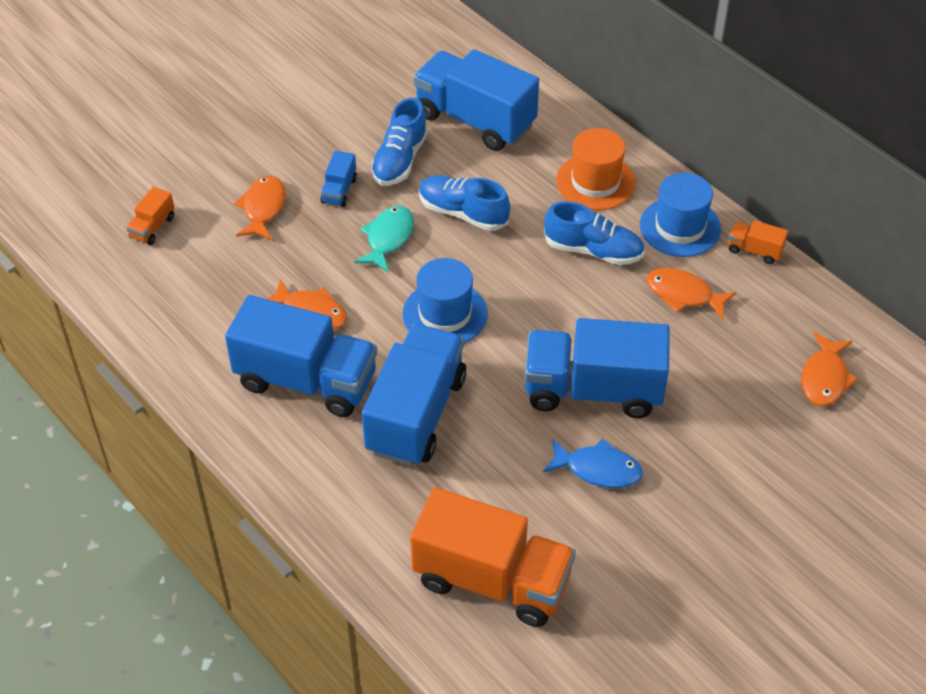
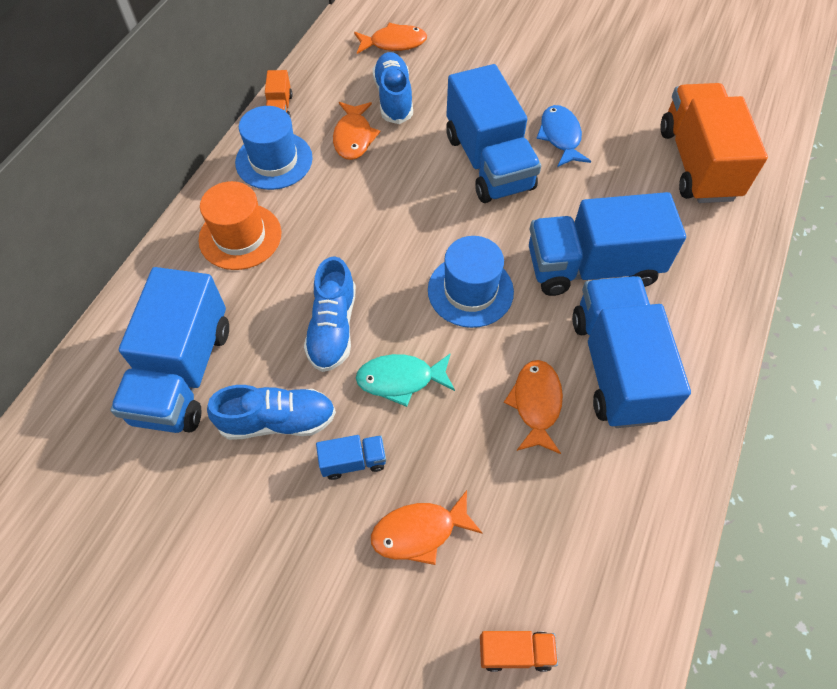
camera: 115 degrees left, 10 degrees up
(593, 250) = (333, 210): blue shoe -> blue shoe (393, 98)

